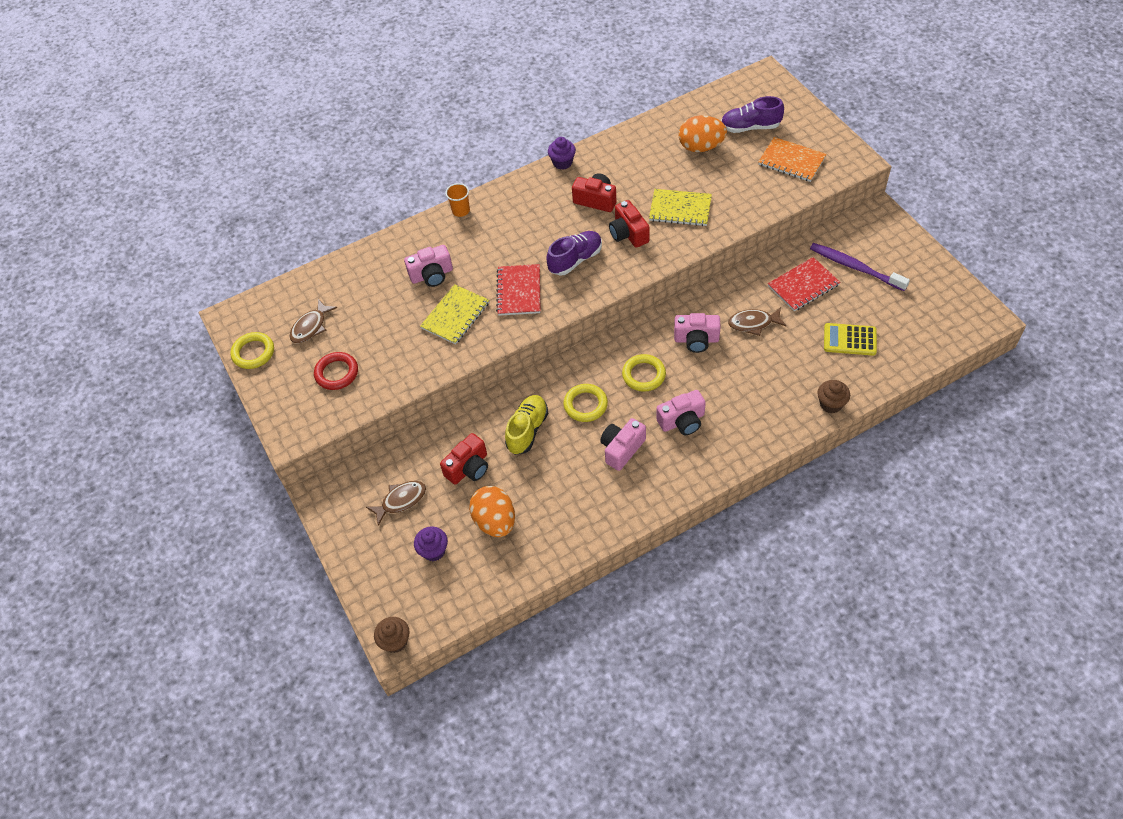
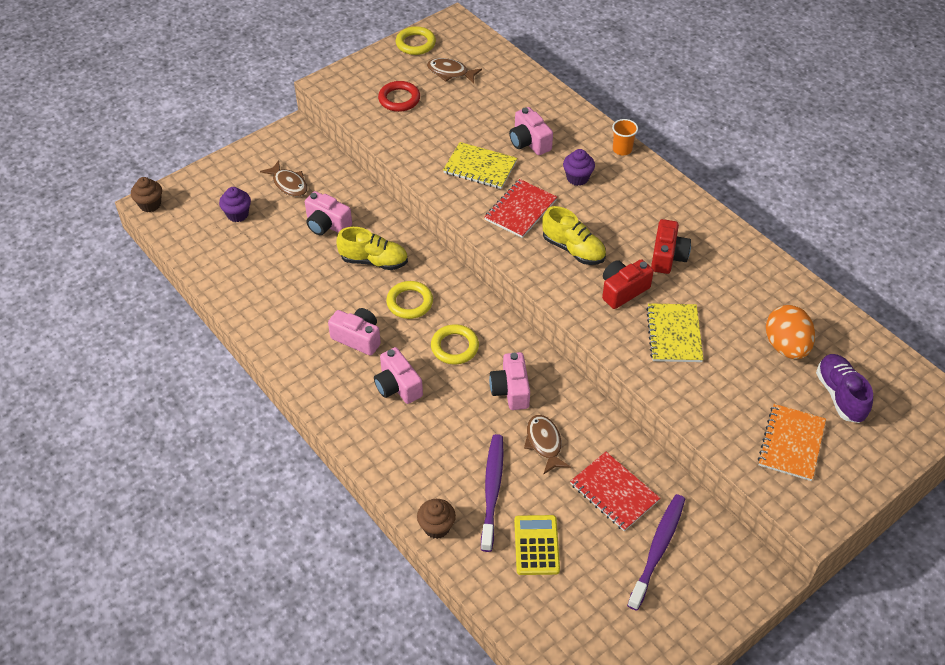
camera: 75 degrees right, 5 degrees down
(468, 468) = (327, 224): red camera -> pink camera
(495, 521) = (269, 252): orange egg -> none
(519, 291) = (520, 210): red notebook -> red notebook turned 45 degrees counterclockwise
(562, 163) = (718, 221): purple cupcake -> purple cupcake (577, 178)
(575, 260) = (573, 249): purple shoe -> yellow shoe
(797, 363) = (492, 490): none -> purple toothbrush

